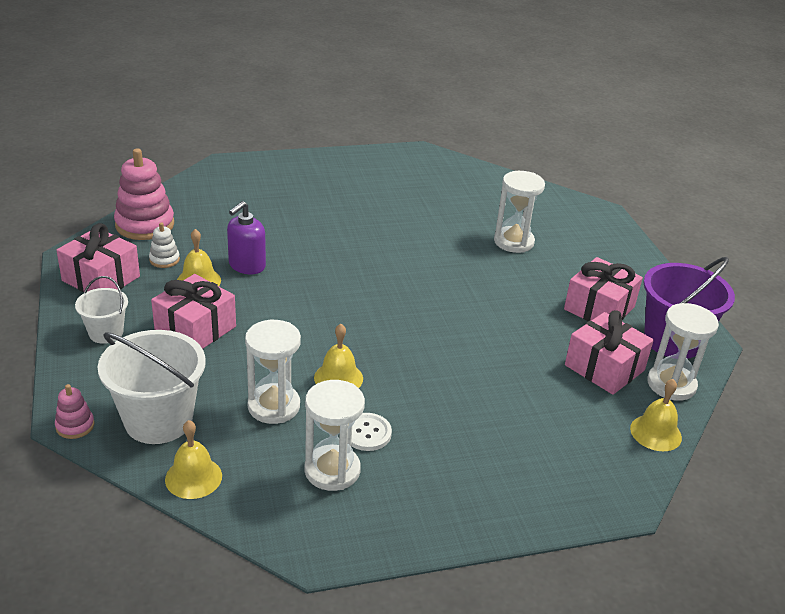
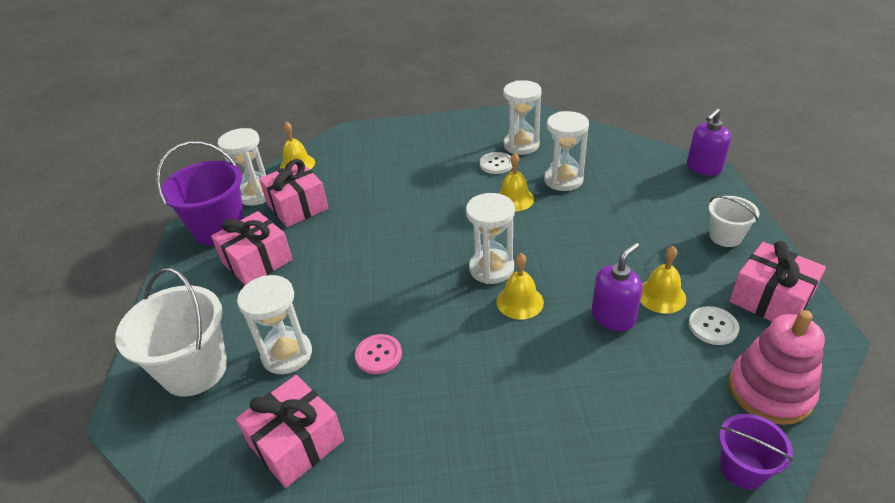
camera: 165 degrees left, 5 degrees up
(75, 426) = (703, 168): pink stacking toy -> purple soap dispenser
(158, 420) = (645, 171): white bucket -> white bucket (195, 370)
(164, 259) = (713, 327): white stacking toy -> white button
(187, 193) = (742, 469): none -> purple bucket
(193, 477) = (609, 142): yellow bell -> yellow bell (520, 301)
(195, 329) = (644, 240): pink gift -> pink gift (296, 442)
(357, 302) = (491, 268): none -> white hourglass
(440, 242) = (378, 355): none -> pink button

